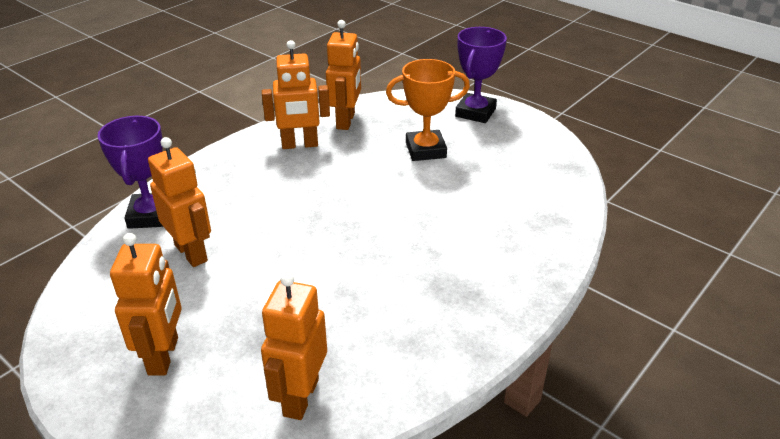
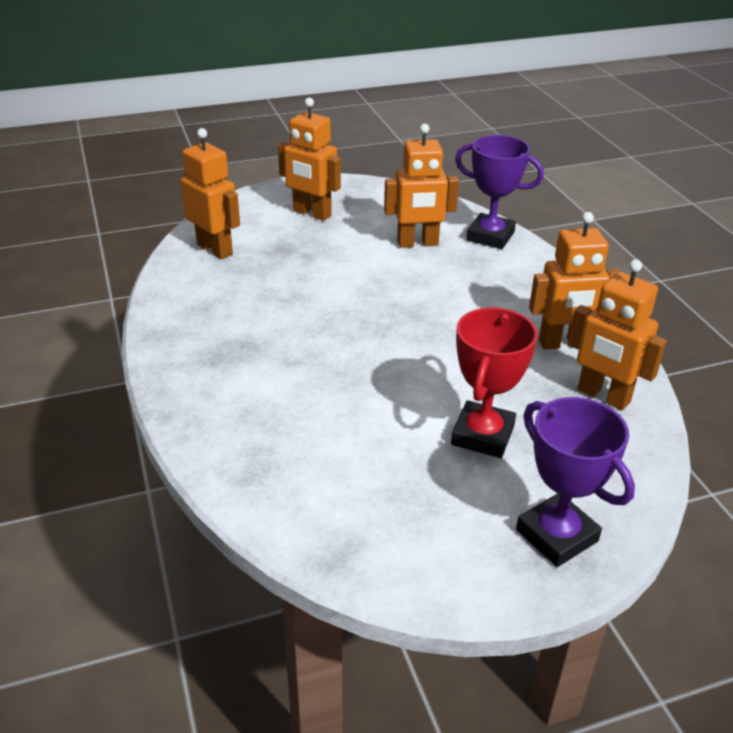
camera: 120 degrees right, 0 degrees up
(300, 145) = (563, 343): orange robot -> orange robot turned 120 degrees counterclockwise
(425, 150) = (482, 435): orange trophy -> red trophy

